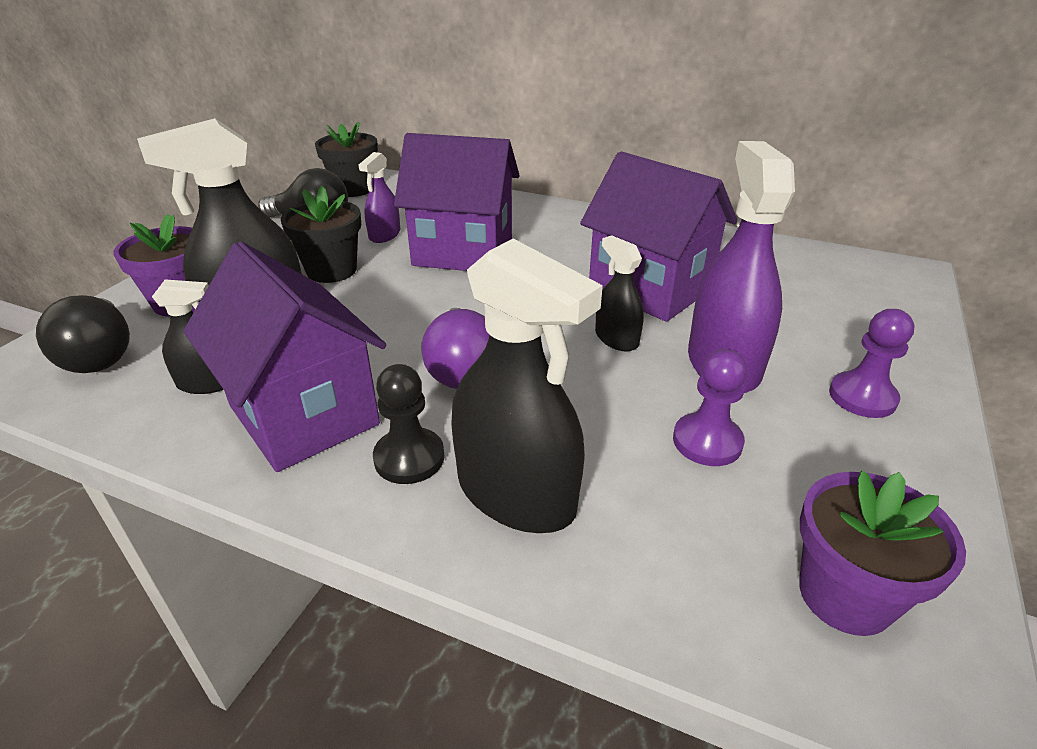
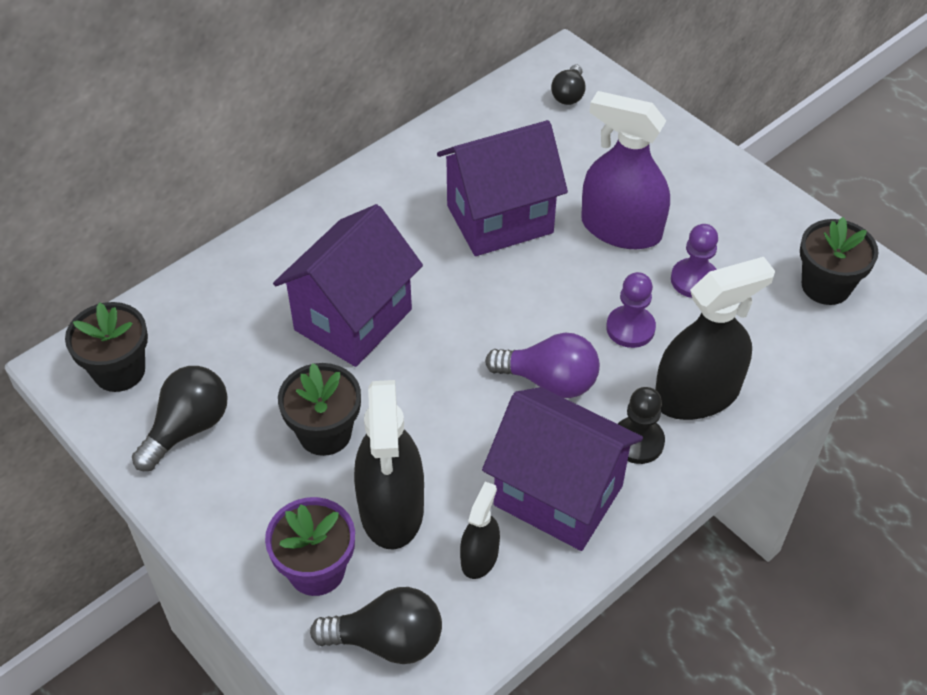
camera: 65 degrees left, 15 degrees up
(304, 415) = (558, 495): purple house -> purple house turned 45 degrees clockwise
(385, 235) = (270, 371): purple spray bottle -> none
(616, 339) = (559, 272): black spray bottle -> none
(845, 595) = (826, 286): purple flower pot -> black flower pot
(862, 397) = (689, 182): purple pawn -> purple pawn (630, 328)
(865, 285) = (569, 95): none -> black light bulb

